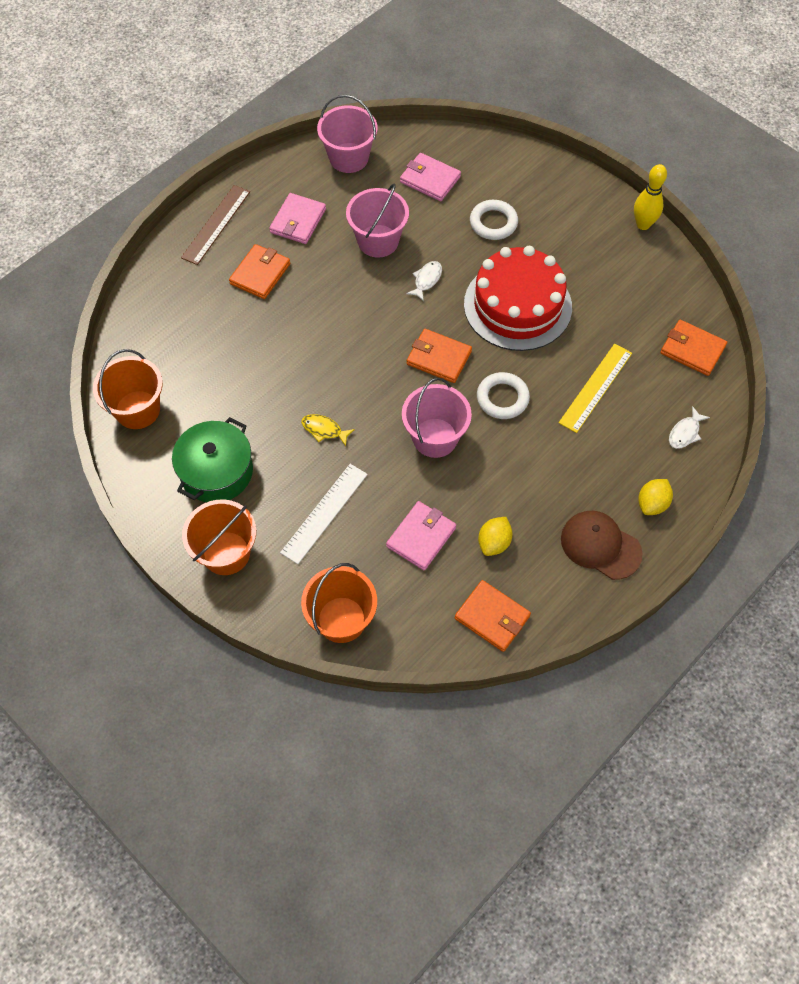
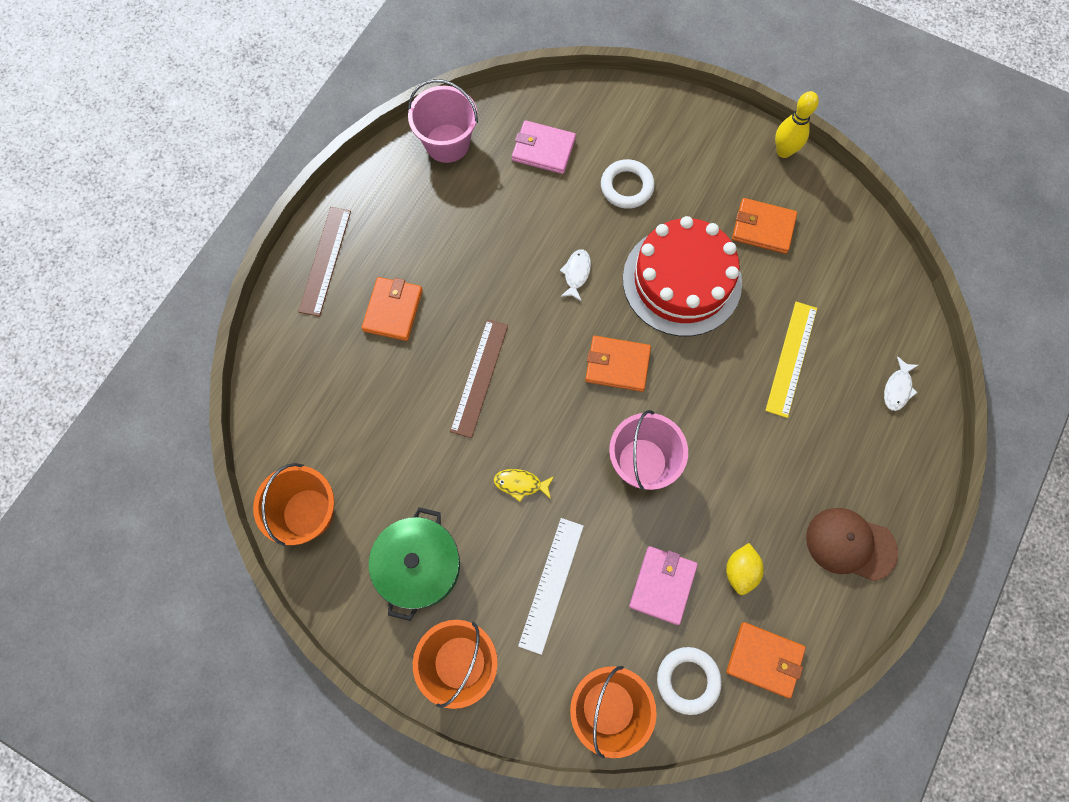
camera: 15 degrees left, 10 degrees up
(298, 221) = (415, 234): pink wallet -> none
(316, 340) = (479, 377): none -> brown ruler
(378, 241) = (510, 238): pink bucket -> none
(502, 398) = (698, 396): white ring -> white ring (688, 680)
(652, 504) = (888, 480): yellow lemon -> none
(692, 350) = (877, 288): orange wallet -> orange wallet (763, 228)

